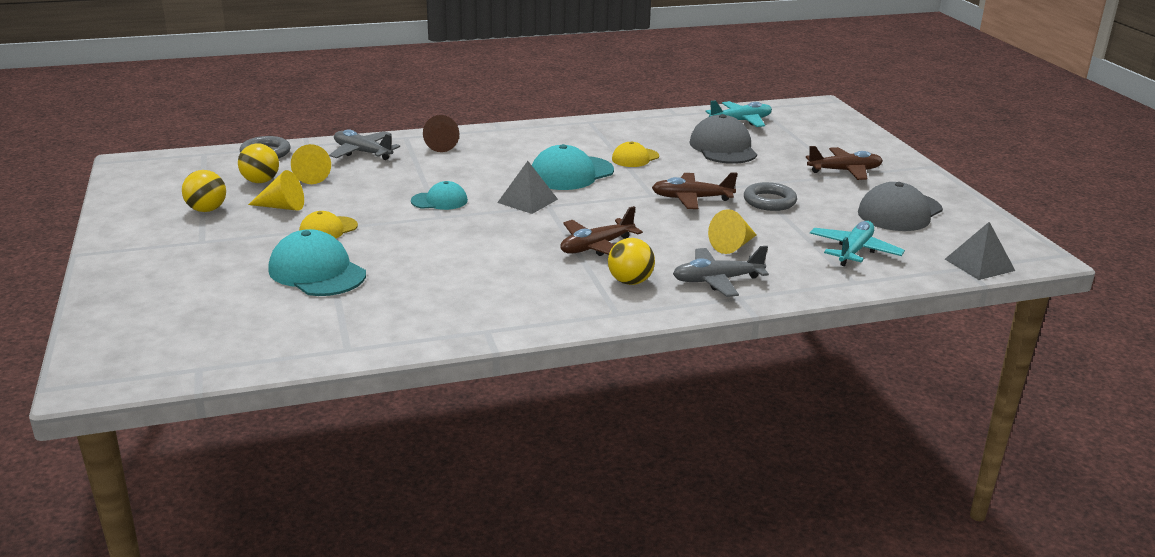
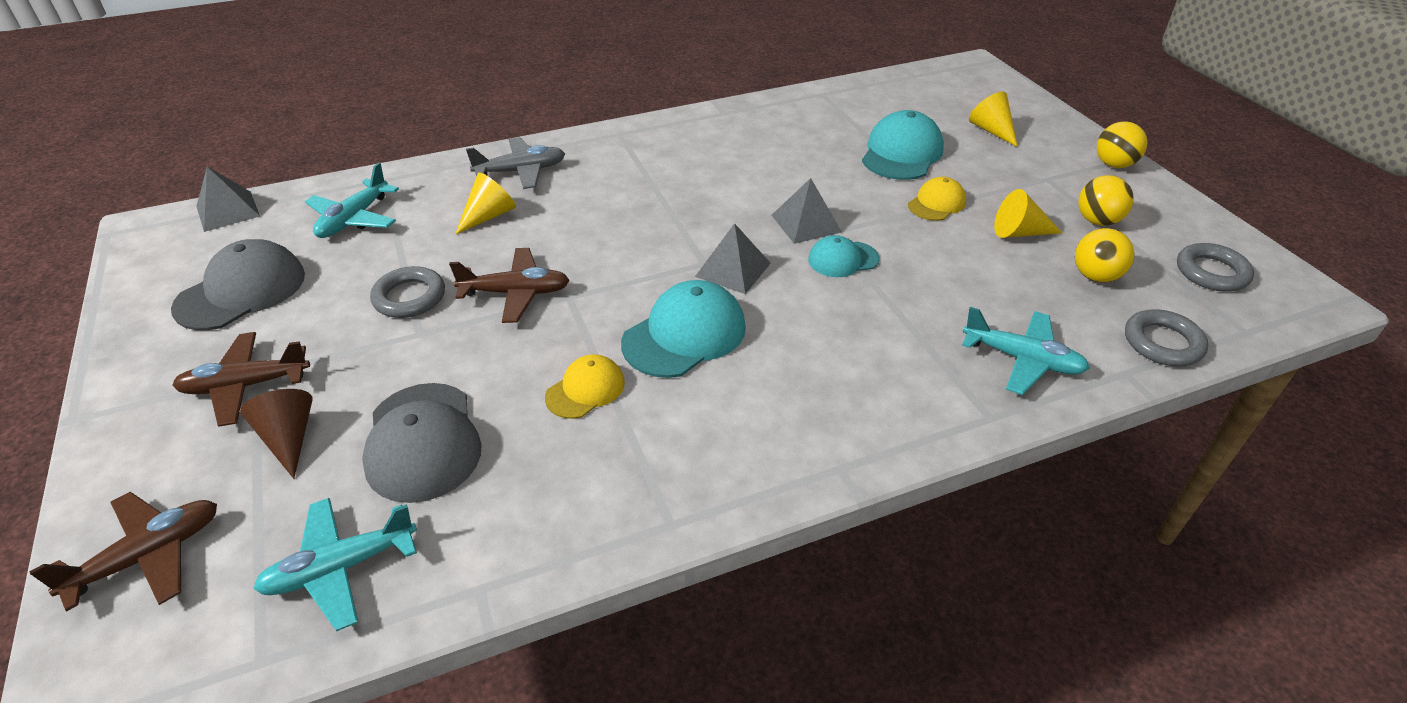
camera: 175 degrees right, 15 degrees up
(173, 178) = (1211, 272): none -> grey ring
(310, 177) = (1042, 292): yellow cone -> yellow cone (991, 130)
(317, 272) = (901, 153): turquoise cap -> turquoise cap turned 105 degrees counterclockwise
(362, 152) = (1022, 359): grey plane -> turquoise plane
(439, 145) = (917, 394): brown cone -> brown cone (289, 438)
(454, 223) = (806, 223): none -> grey pyramid
(596, 247) = (640, 202): brown plane -> brown plane (148, 556)
(630, 281) = (606, 164): yellow ball -> yellow ball (1114, 164)

